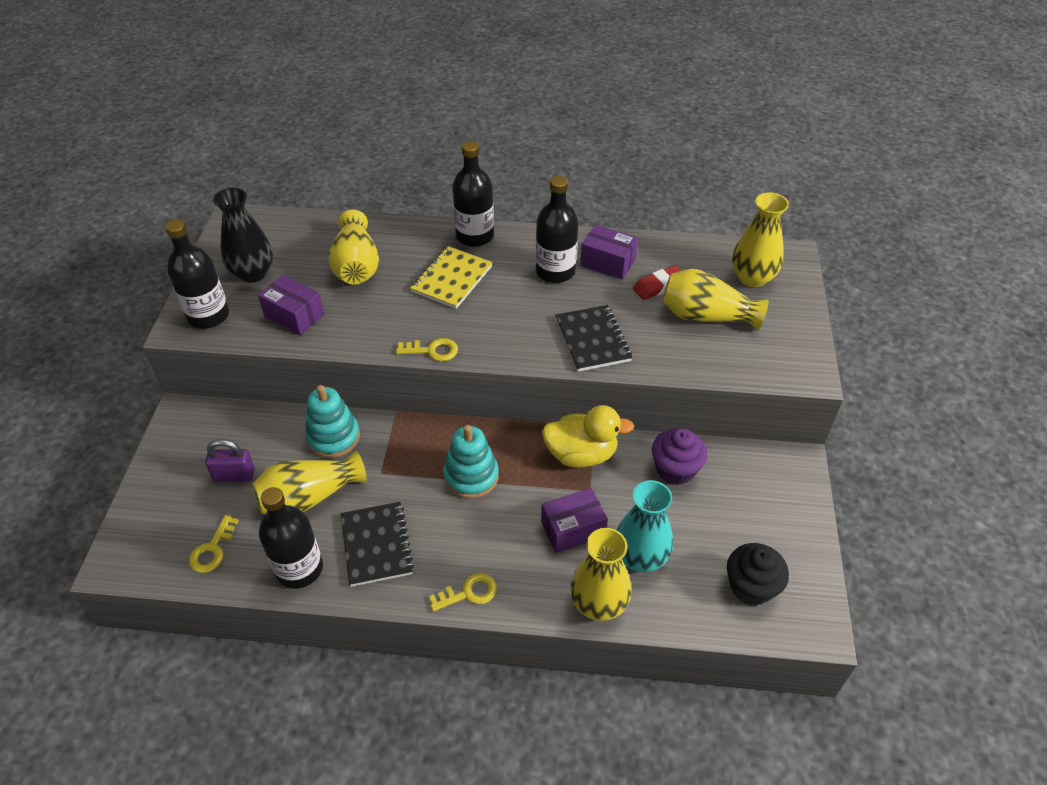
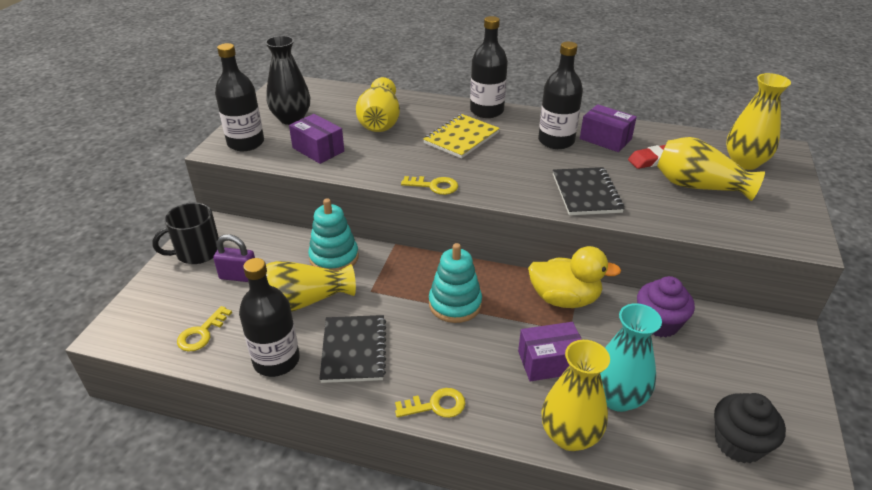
camera: 10 degrees right, 10 degrees down
(179, 451) = (197, 252): none -> black mug

